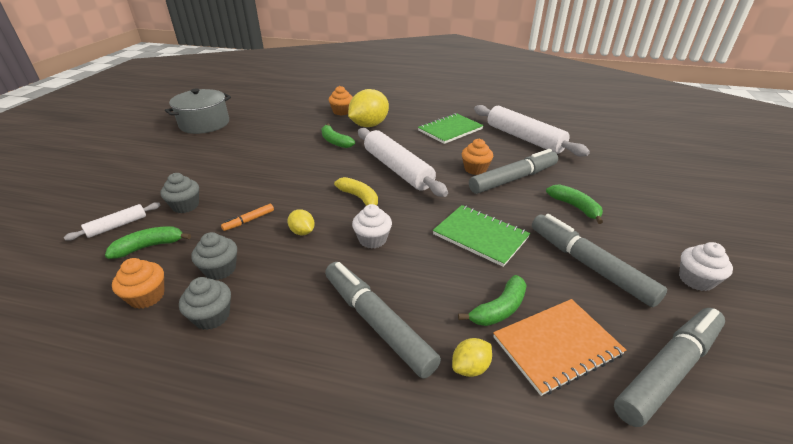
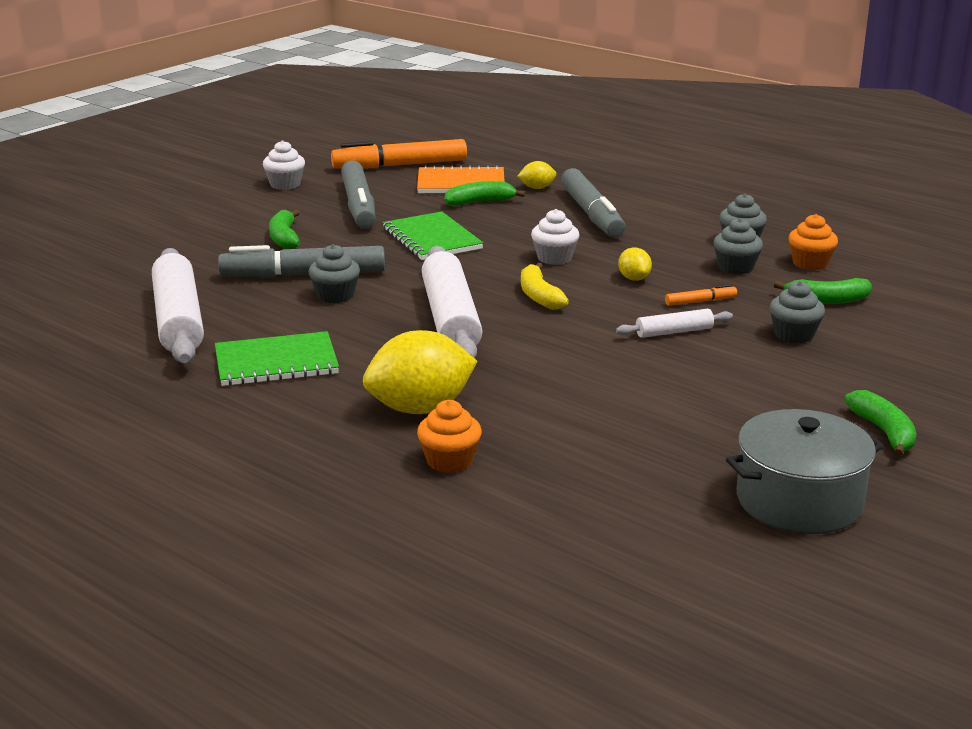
camera: 155 degrees left, 10 degrees down
(117, 226) = (884, 329): white rolling pin -> white rolling pin (674, 332)
(335, 141) = (517, 387): green banana -> green banana (884, 432)
(475, 169) = (335, 295): orange cupcake -> grey cupcake
(668, 370) = (400, 165): grey marker -> orange marker

